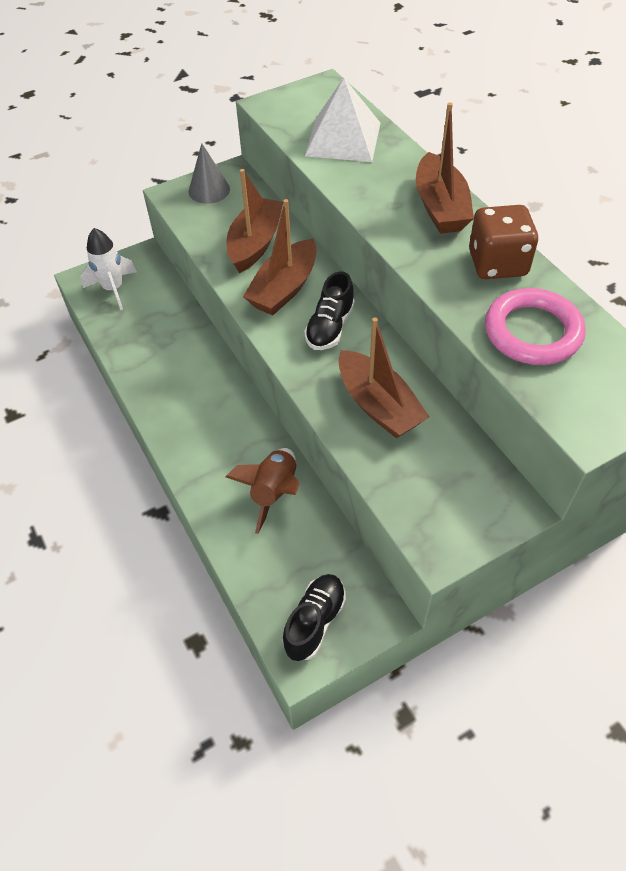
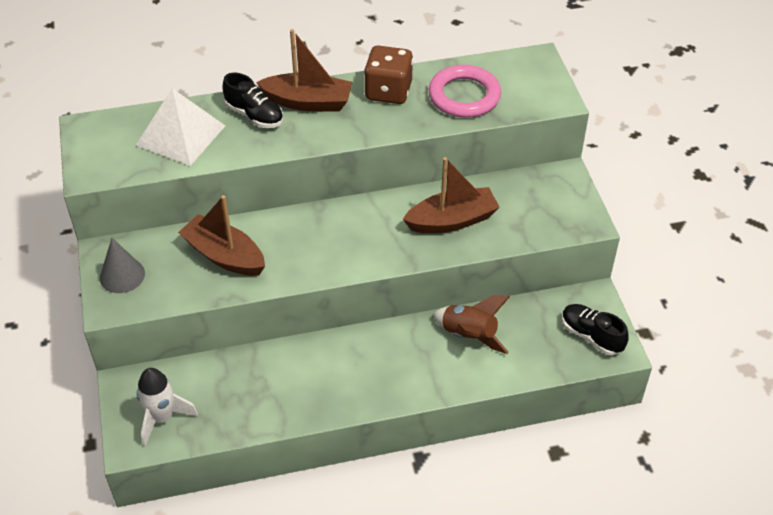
camera: 75 degrees left, 5 degrees down
(284, 288) = (295, 248): brown boat -> none
(330, 327) = (357, 229): black shoe -> black shoe (254, 115)

